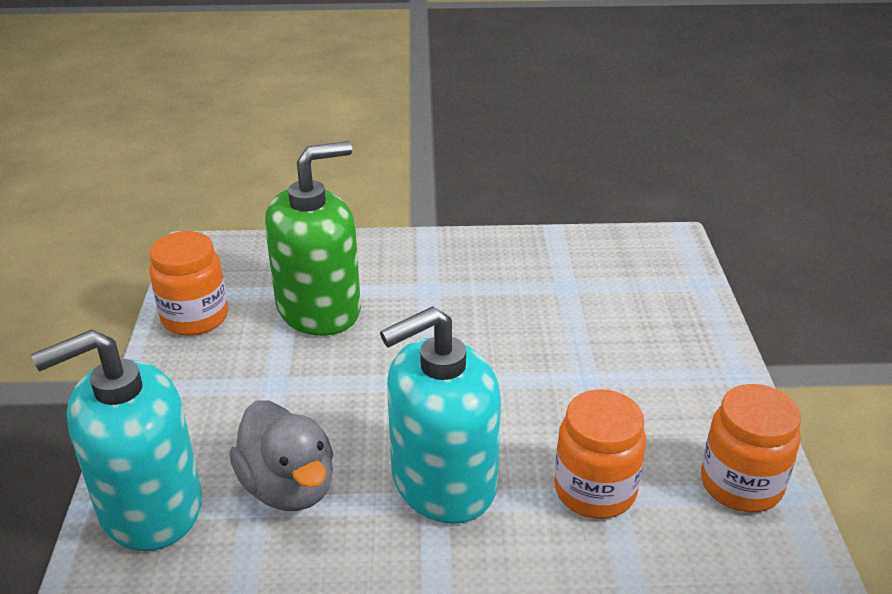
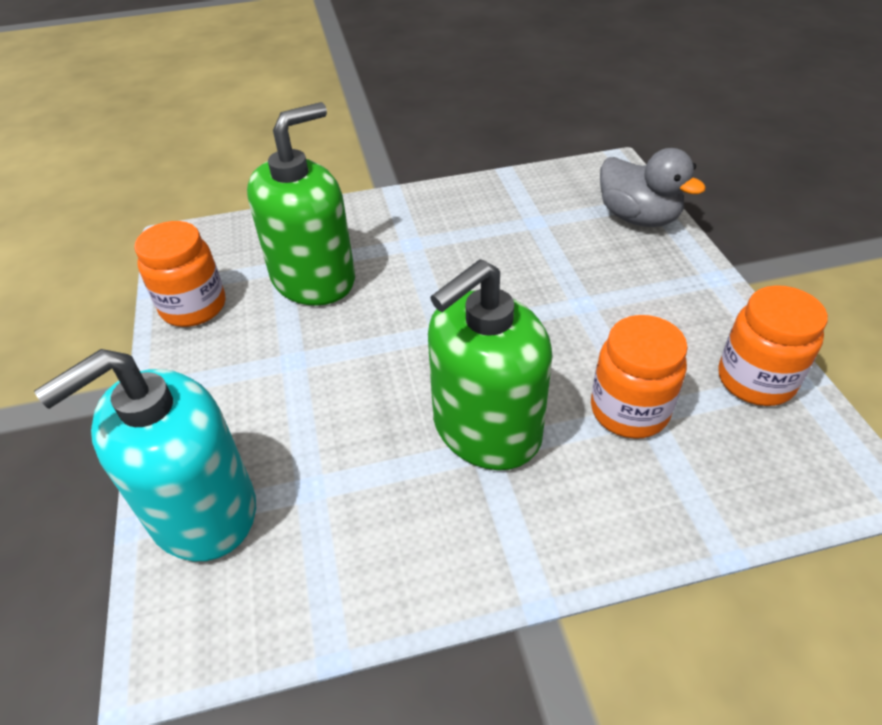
camera: 10 degrees left, 10 degrees up
(289, 487) = (338, 462): grey duck -> grey duck (638, 217)
(443, 481) = (486, 428): turquoise soap dispenser -> green soap dispenser

